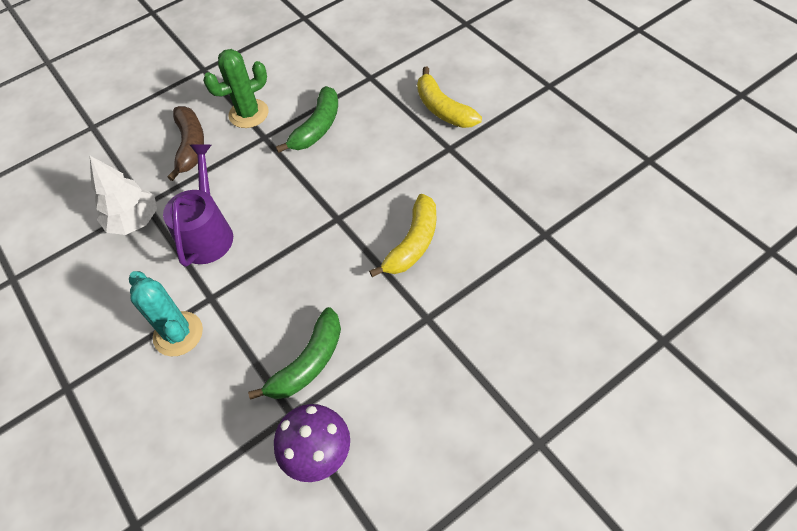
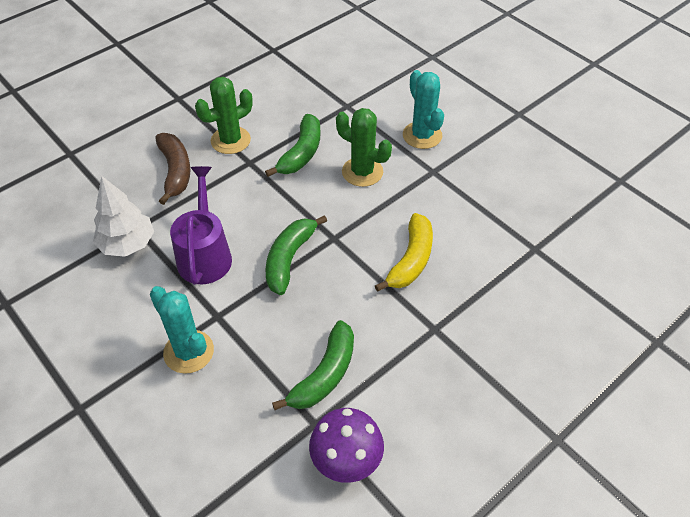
camera: 10 degrees left, 5 degrees down
(290, 240) = (289, 259): none -> green banana
(376, 148) = (362, 172): none -> green cactus
(443, 109) = (422, 135): yellow banana -> turquoise cactus

